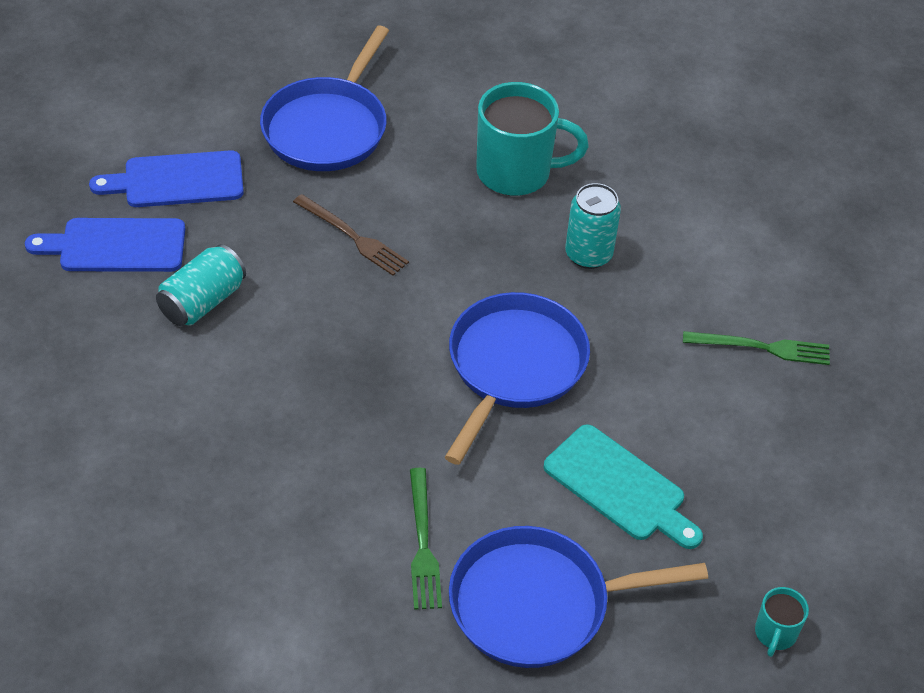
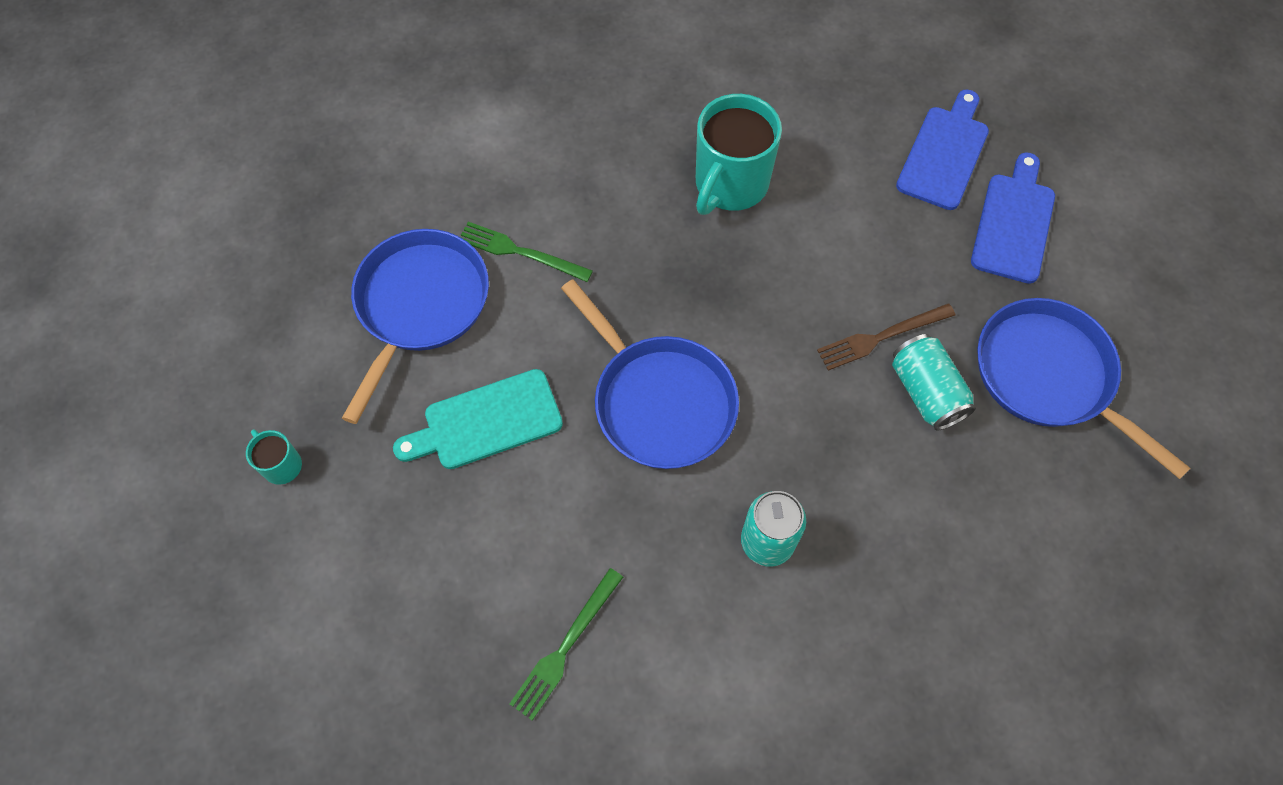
camera: 120 degrees right, 15 degrees up
(202, 301) = (850, 193): turquoise can -> turquoise can (926, 392)
(516, 172) = (915, 530): turquoise mug -> turquoise mug (730, 185)

